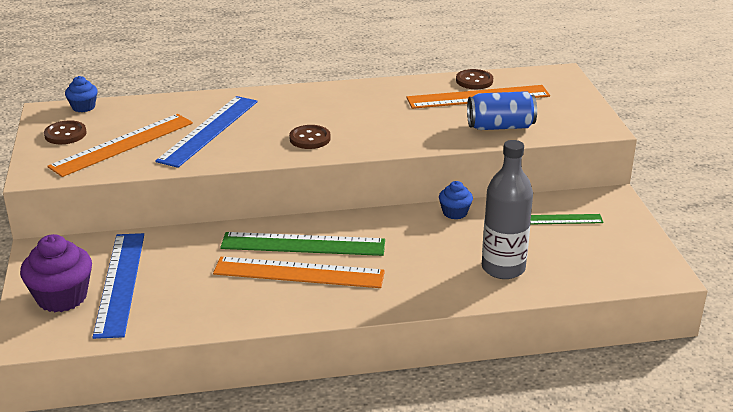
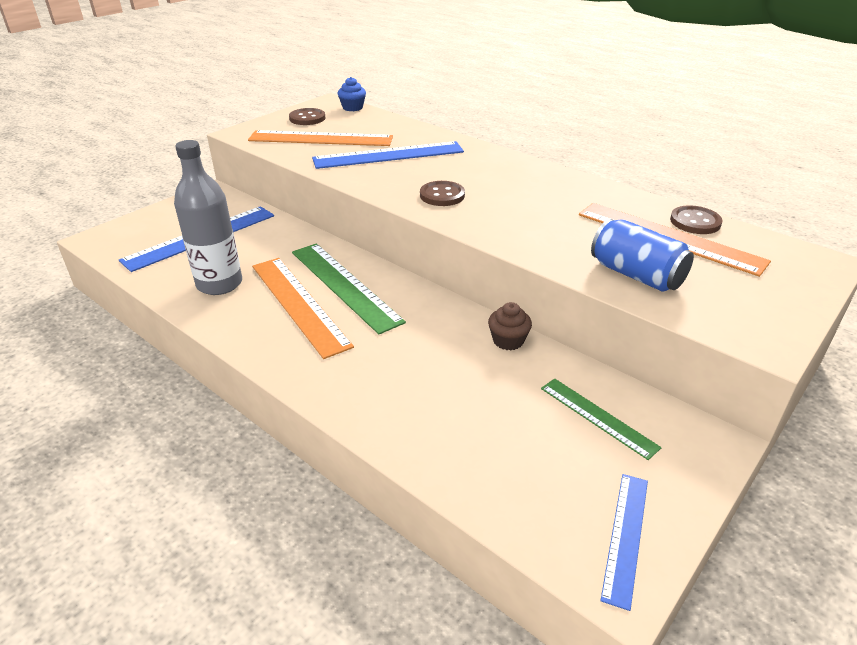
camera: 50 degrees right, 5 degrees up
(62, 297) = (161, 226): purple cupcake -> none
(455, 212) = (508, 340): blue cupcake -> brown cupcake
(503, 268) = (451, 423): grey bottle -> grey bottle (219, 284)
(642, 257) = (626, 536): none -> blue ruler

